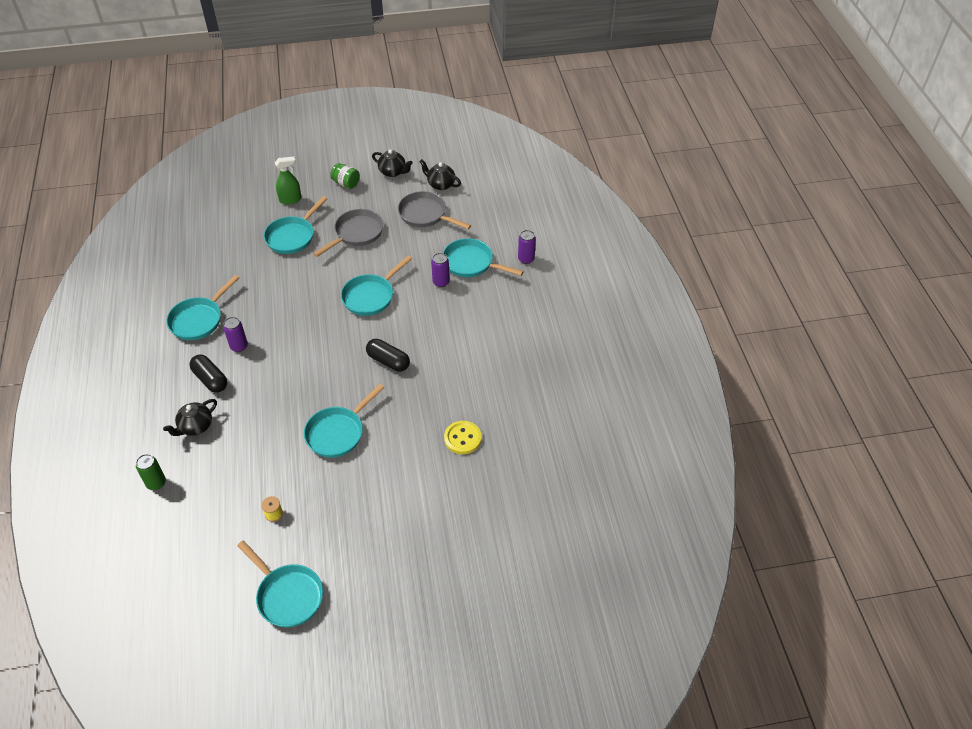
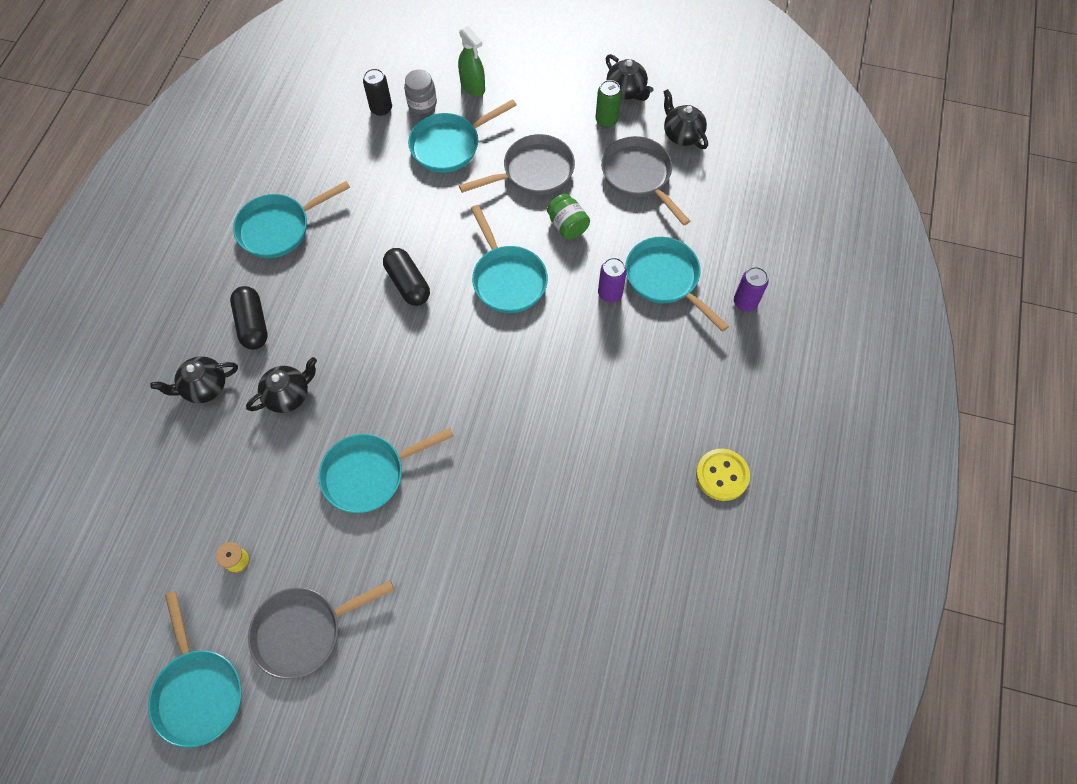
camera: 25 degrees right, 15 degrees up
(156, 483) = (123, 449): green can -> green can (606, 120)
(234, 231) = (381, 109): none -> black can
(239, 346) = (308, 288): purple can -> none
(258, 410) = (288, 395): none -> black teapot
(261, 219) = (422, 103): none -> grey jar
(290, 200) = (473, 87): green spray bottle -> green spray bottle turned 45 degrees clockwise
(341, 533) = (304, 630): none -> grey pan
(346, 183) = (556, 87): green jar -> green jar (567, 226)
(371, 296) = (507, 278): turquoise pan -> turquoise pan turned 90 degrees counterclockwise
(388, 361) = (483, 391): black capsule -> black capsule (408, 283)
(462, 438) = (524, 556): yellow button -> yellow button (722, 475)

